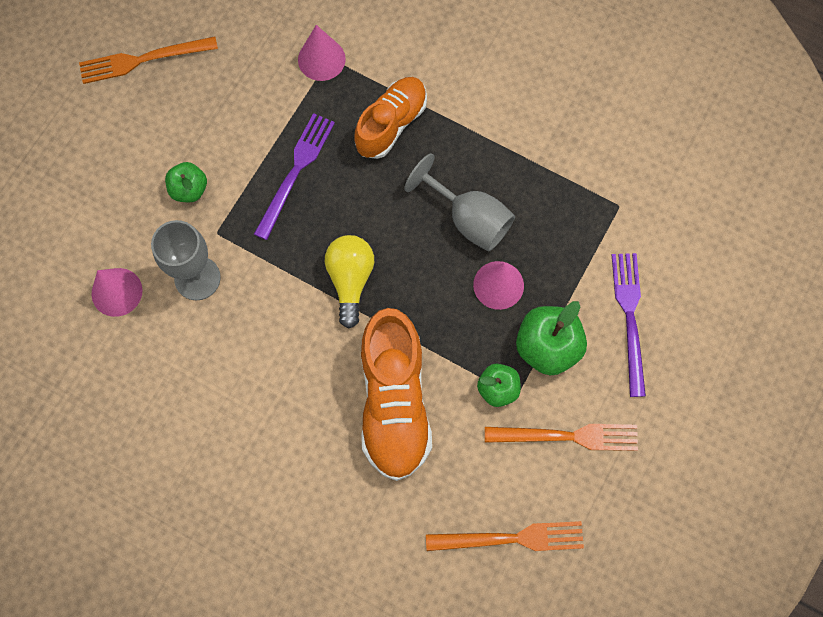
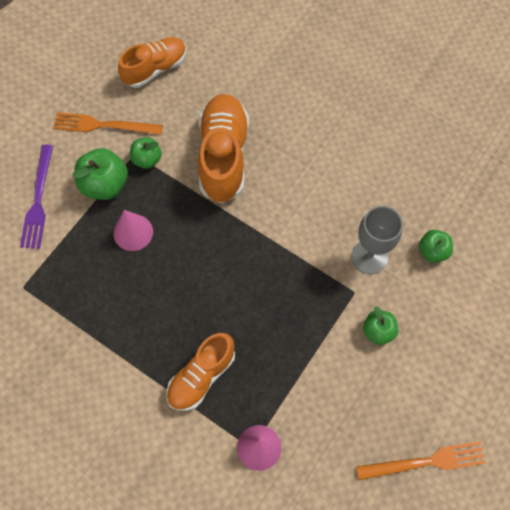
camera: 175 degrees left, 5 degrees down
(117, 292) = (433, 251): pink cone -> green apple
(295, 172) = (287, 339): purple fork -> none
(350, 280) = (248, 245): yellow light bulb -> none
(469, 219) = (147, 286): grey goblet -> none
(510, 538) = (155, 69): orange fork -> orange shoe

